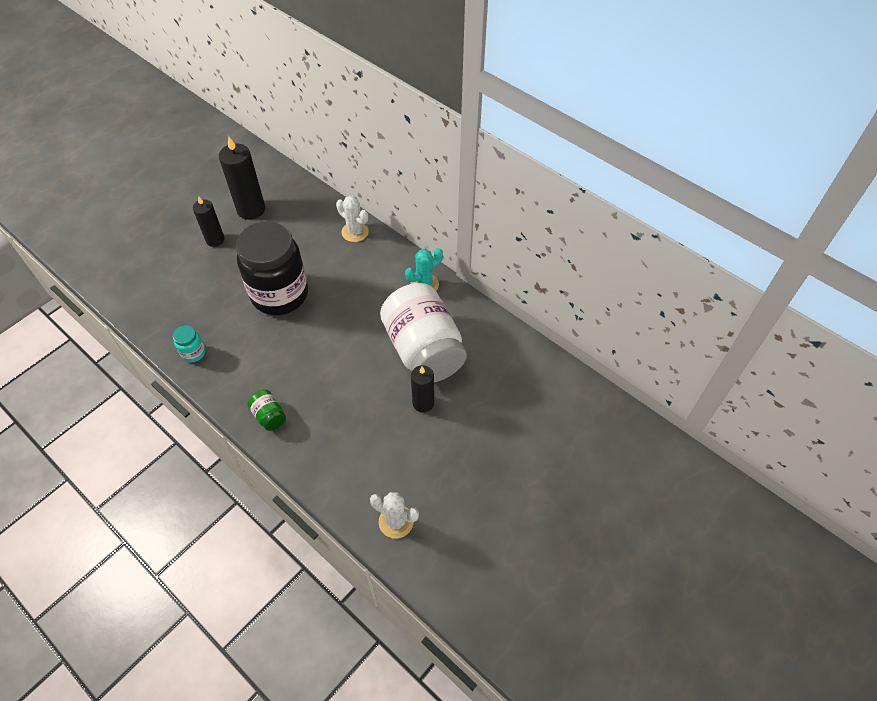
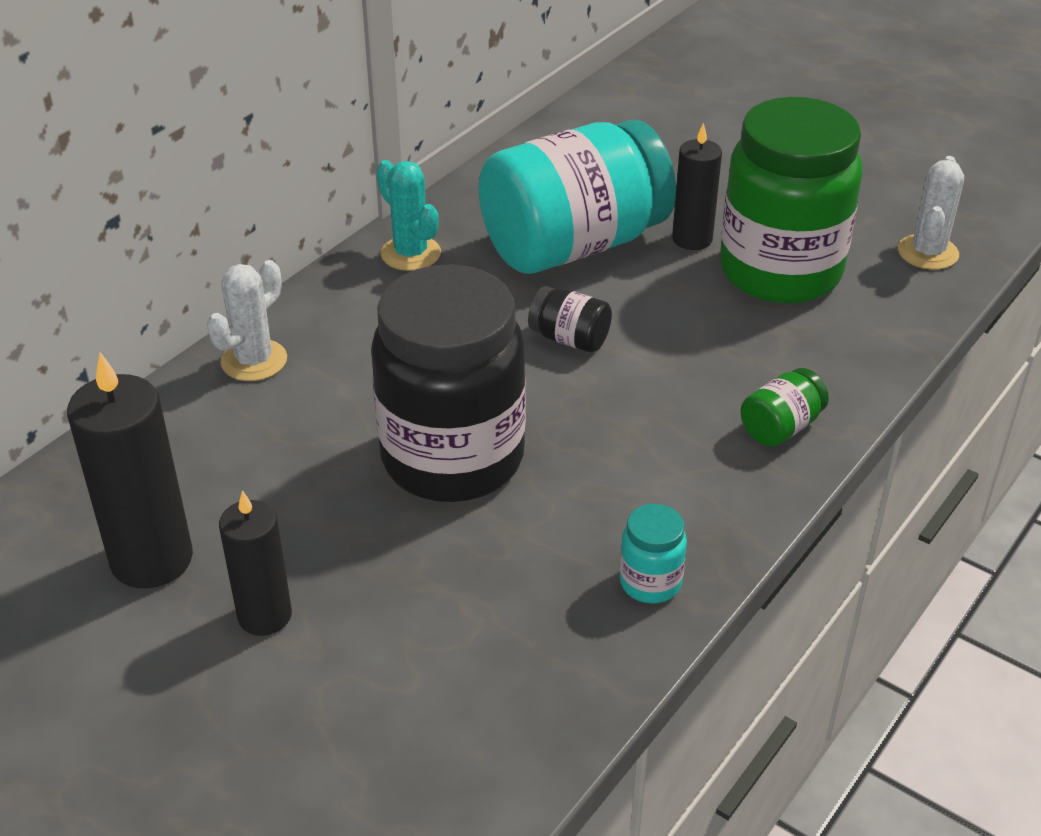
camera: 95 degrees left, 15 degrees down
(349, 341) = (569, 339): none -> black jar
(388, 440) = (780, 272): none -> green jar
(423, 350) = (574, 245): white jar -> turquoise jar

